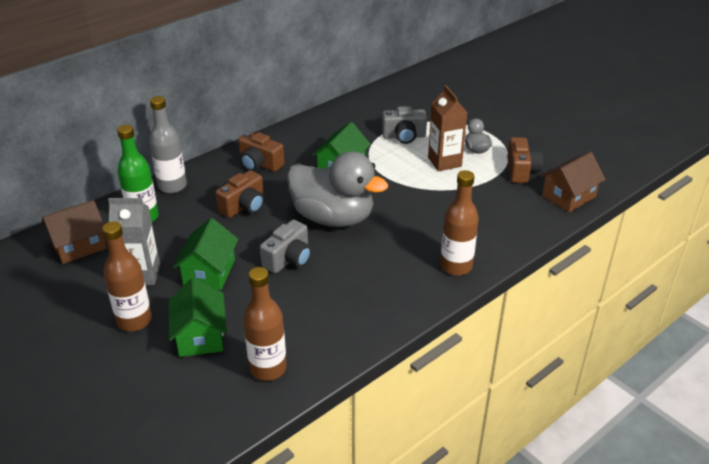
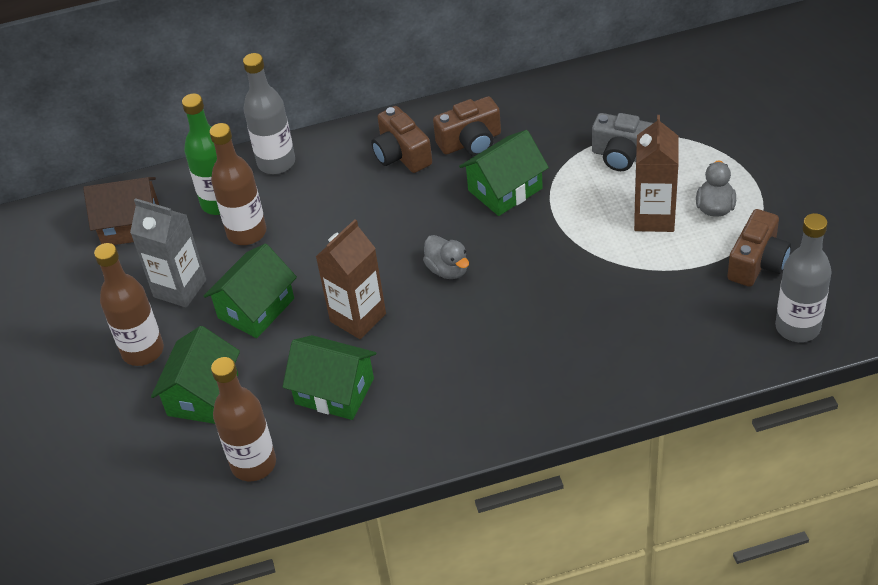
camera: 30 degrees right, 10 degrees up
(244, 206) = (346, 219): brown camera -> brown camera (471, 142)
(289, 259) = (358, 318): grey camera -> brown carton
(300, 306) = (334, 391): none -> green house
(333, 218) = (448, 269): grey duck -> grey duck, size x0.42
(456, 266) = (561, 394): brown bottle -> brown bottle (247, 232)
(568, 196) = (797, 327): brown house -> grey bottle

